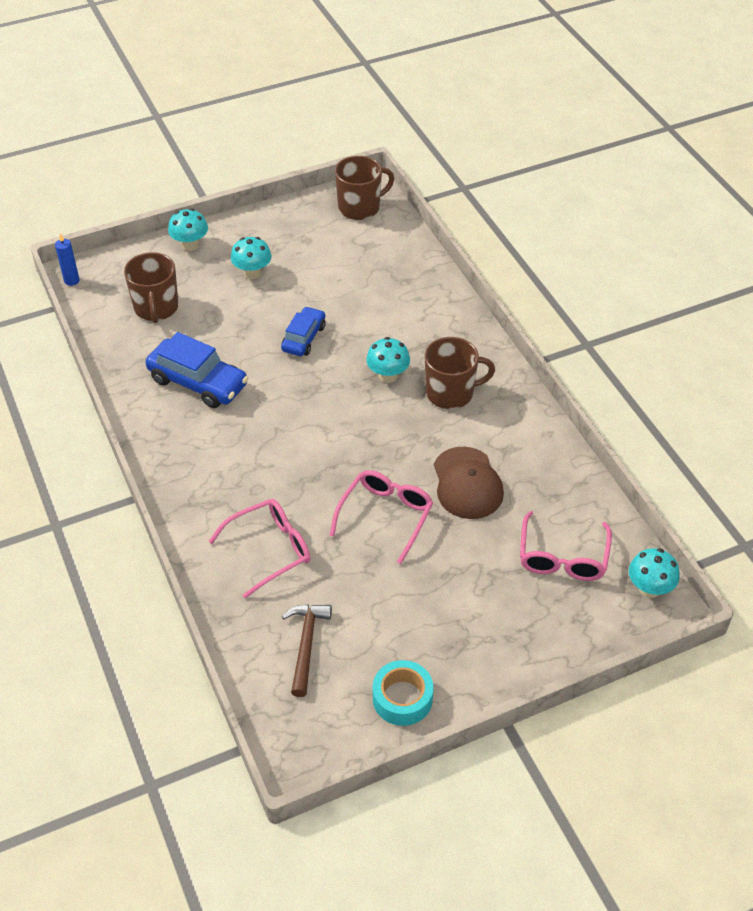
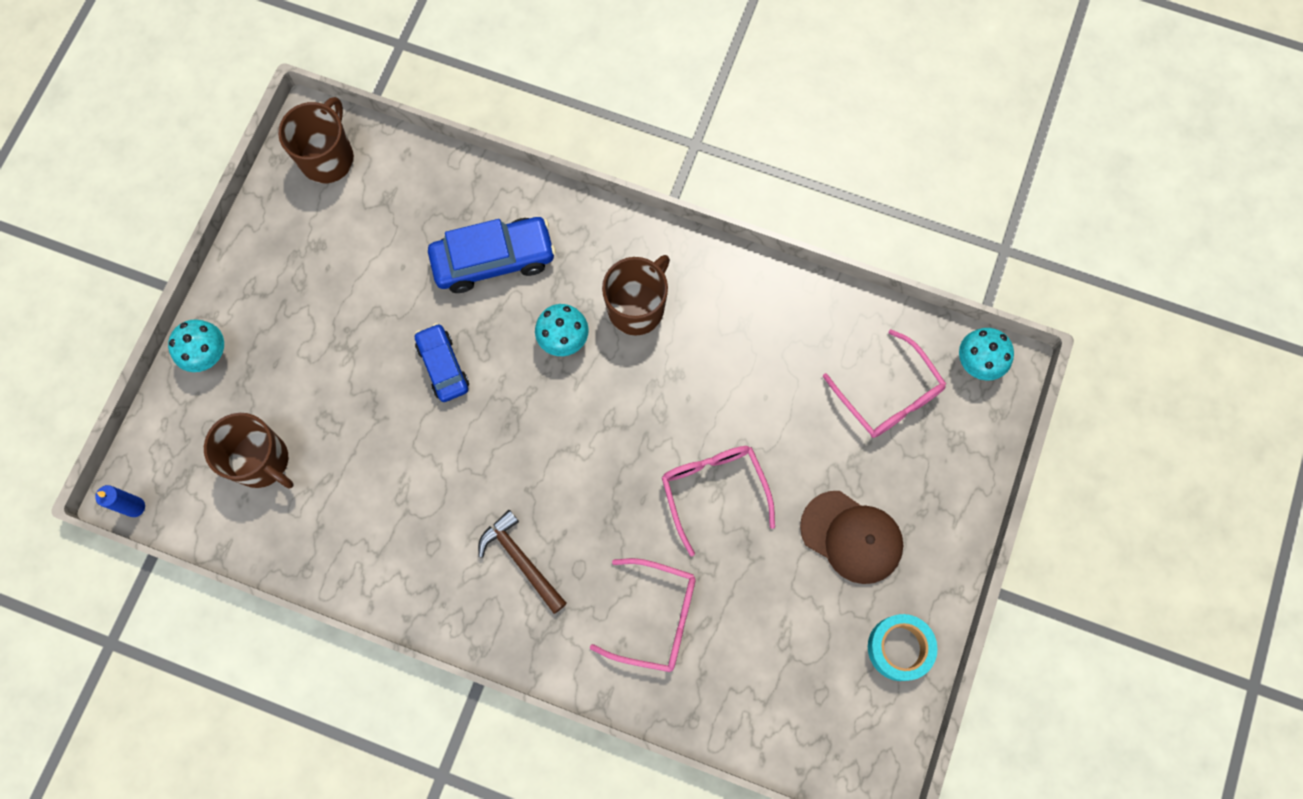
camera: 45 degrees left, 25 degrees up
(198, 382) = (400, 507): blue car -> blue car (494, 259)
(252, 273) = (309, 333): turquoise mushroom -> none
(270, 550) = (655, 618): pink glasses -> pink glasses turned 90 degrees clockwise
(306, 645) = (779, 676): brown hammer -> brown hammer (521, 560)
(467, 483) = (745, 393): brown cap -> brown cap (851, 537)

